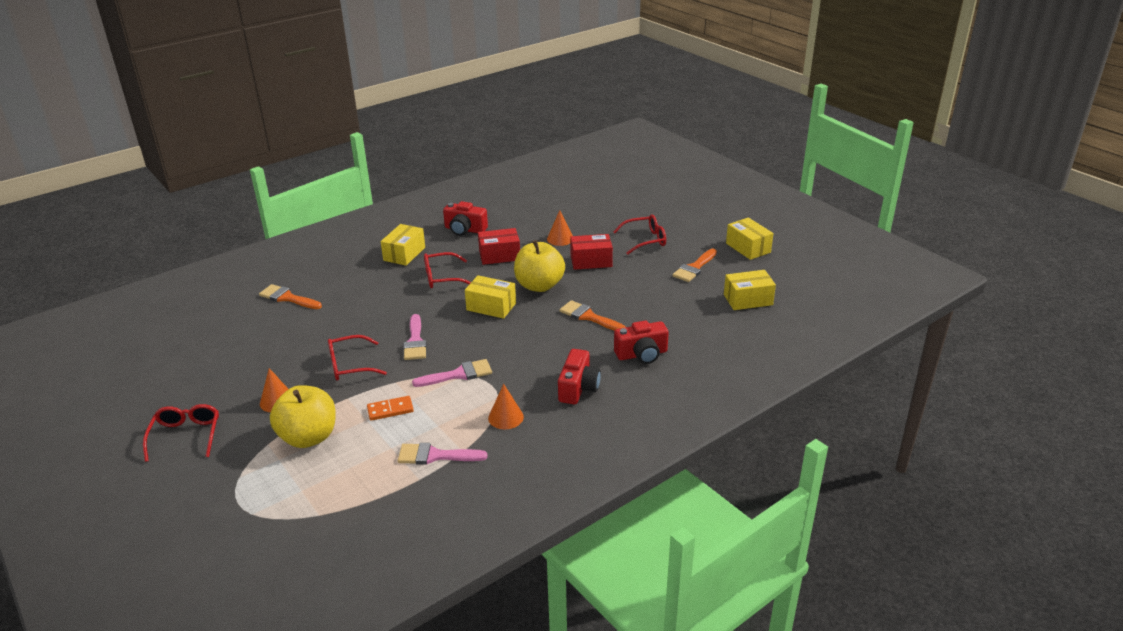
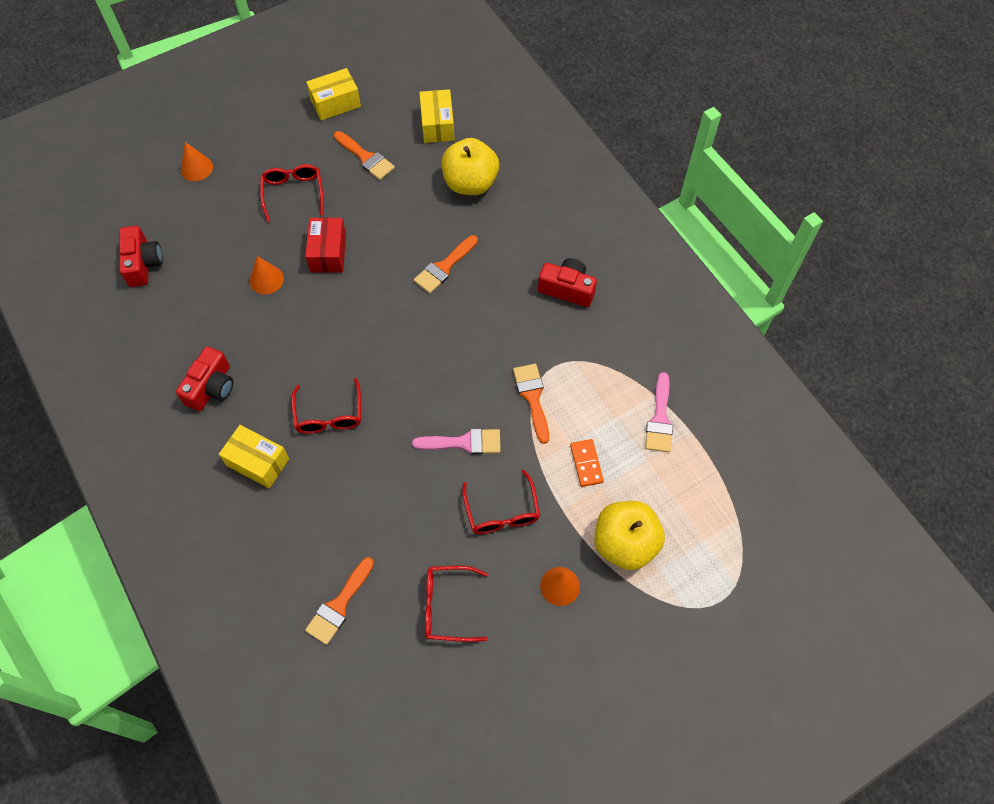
camera: 85 degrees left, 30 degrees up
(186, 436) = (614, 680): red glasses -> red glasses (448, 606)
(458, 374) = (532, 397): pink brush -> orange brush
(491, 306) = (406, 362): yellow box -> none
(499, 255) = (291, 348): red box -> none
(505, 417) = (607, 355): orange cone -> orange cone (196, 168)
(539, 285) = (371, 310): yellow apple -> yellow apple (470, 183)
(642, 354) = (518, 229): red camera -> red camera (143, 263)

